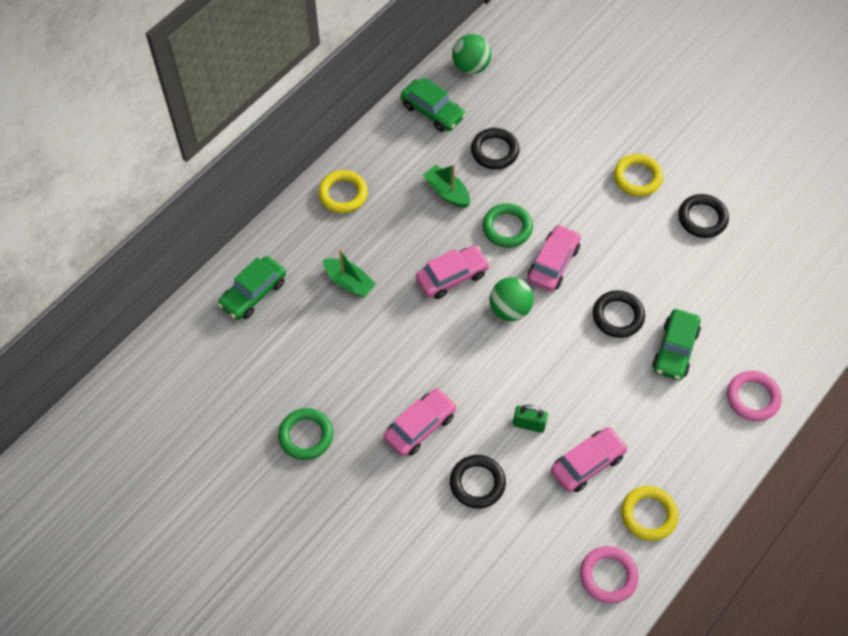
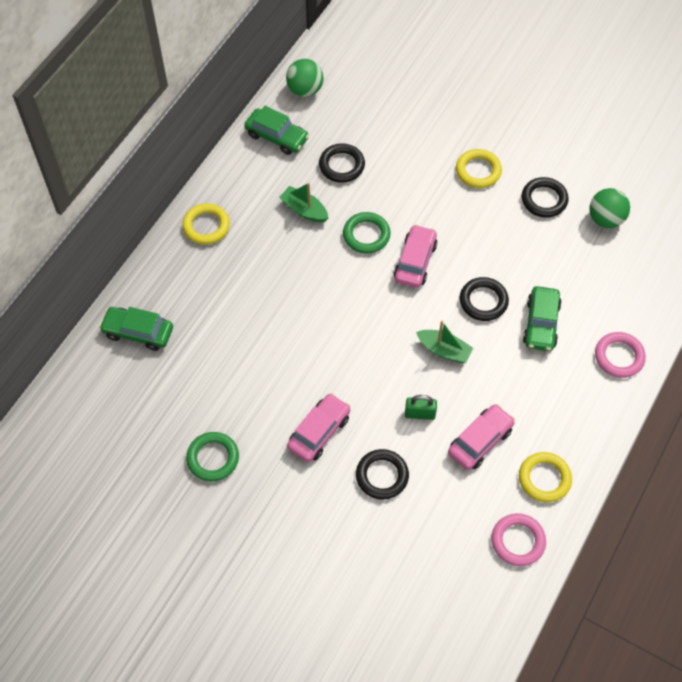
camera: 10 degrees left, 0 degrees up
(253, 293) = (138, 332): green car -> green car turned 75 degrees clockwise
(349, 282) = (227, 308): green boat -> green boat (444, 350)
(452, 276) = (323, 288): pink car -> none
(510, 309) = (383, 310): green ball -> green ball (605, 219)

